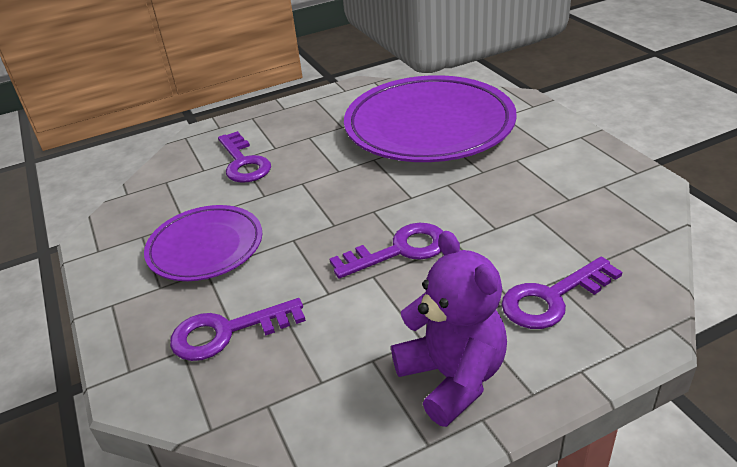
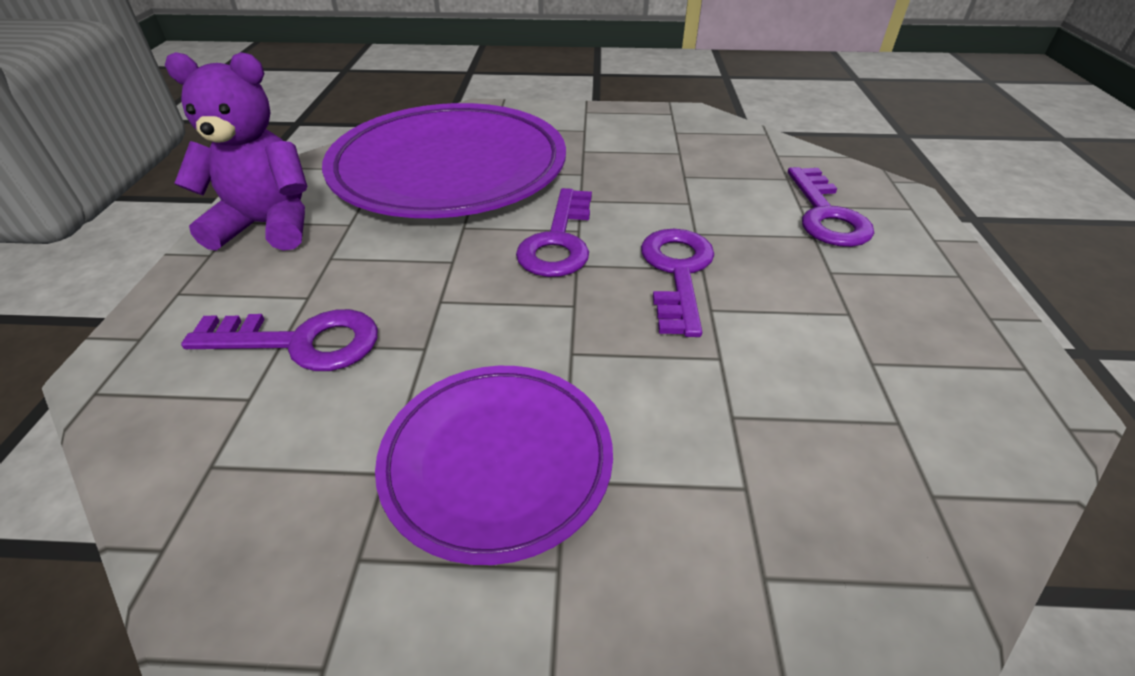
camera: 65 degrees left, 5 degrees up
(227, 332) = (748, 496): purple key -> purple key (558, 241)
(452, 377) = (923, 314): purple teddy bear -> purple teddy bear (268, 226)

